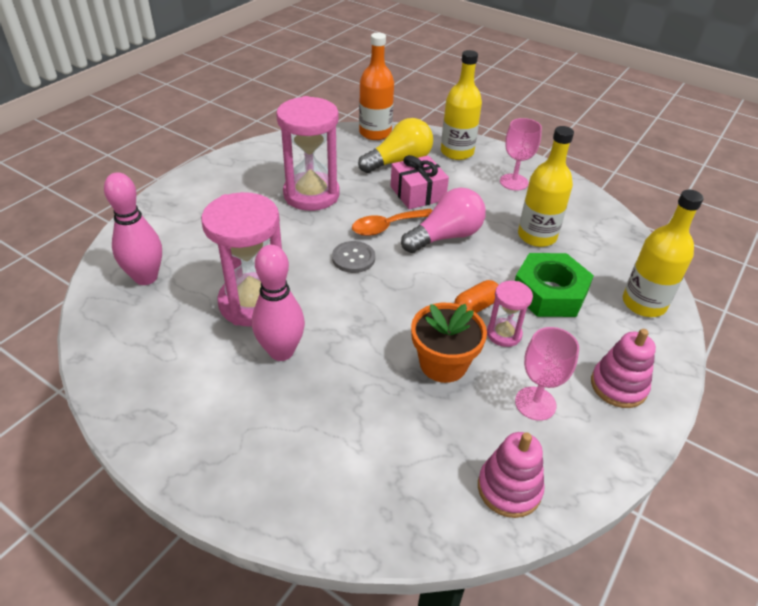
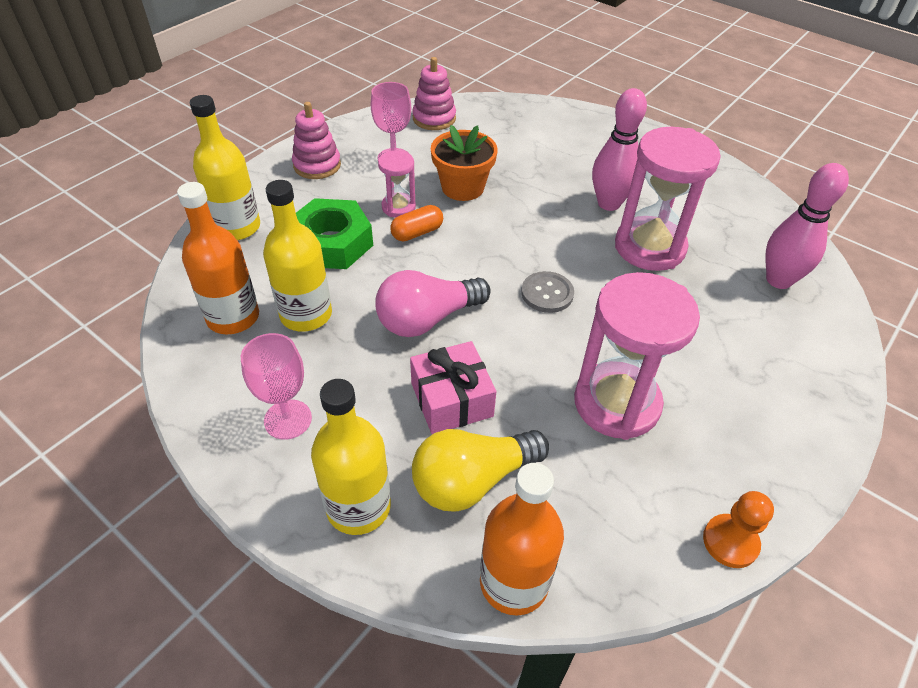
camera: 175 degrees left, 5 degrees up
(265, 145) = (730, 542): none -> orange pawn
(387, 227) = (504, 338): orange spoon -> none
(588, 232) = (233, 317): none -> orange bottle

